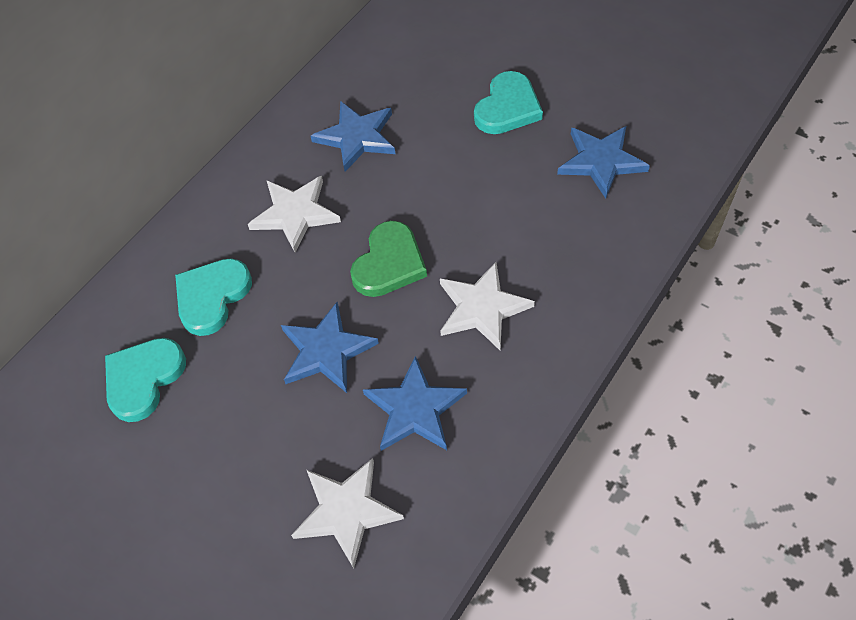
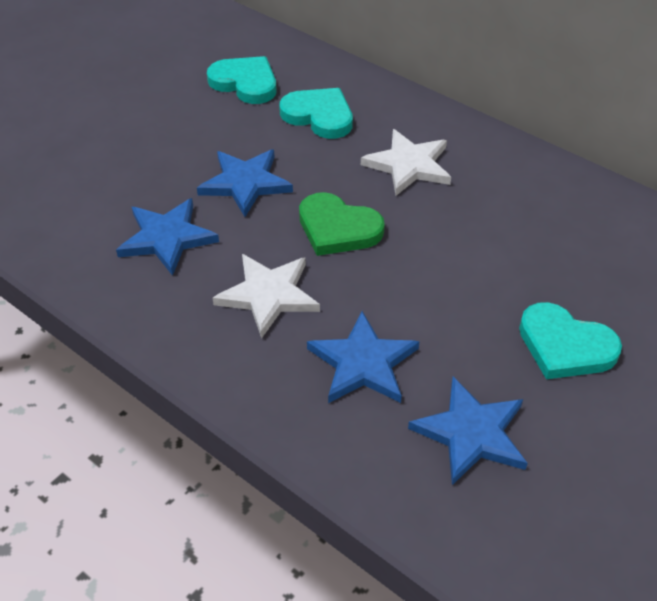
camera: 90 degrees right, 10 degrees down
(346, 511) = (85, 192): white star -> none
(357, 137) = (512, 211): blue star -> blue star (363, 363)

